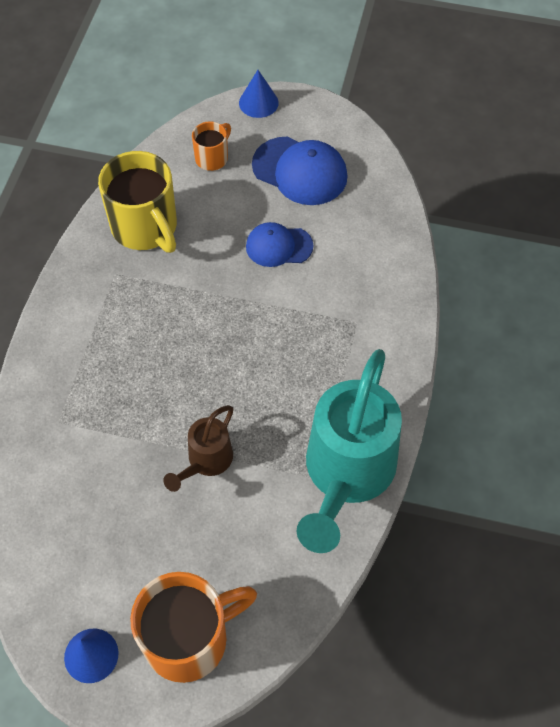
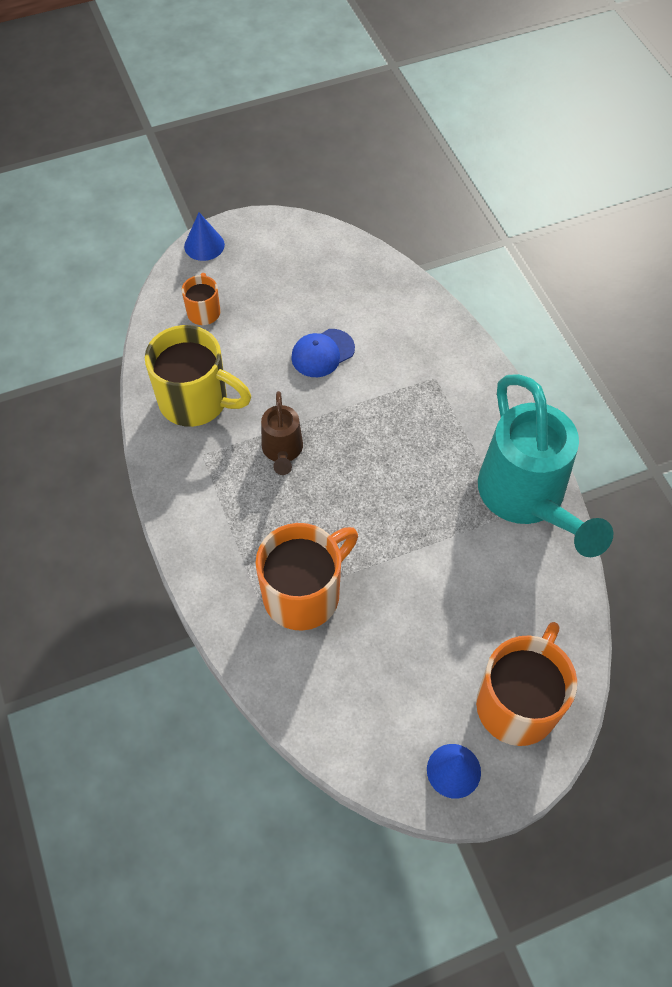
camera: 35 degrees left, 0 degrees up
(98, 434) = (304, 593): none -> orange mug
(206, 461) = (412, 558): brown watering can -> brown watering can (282, 451)
(300, 171) = (288, 283): blue cap -> none

